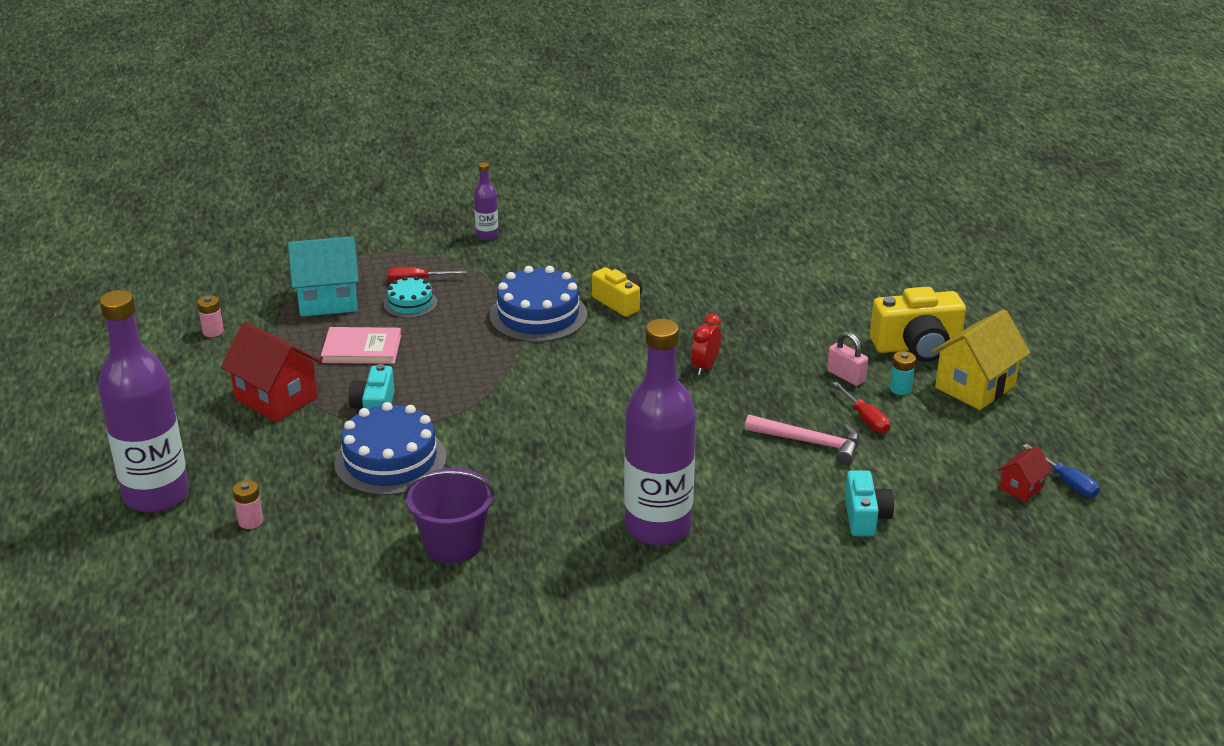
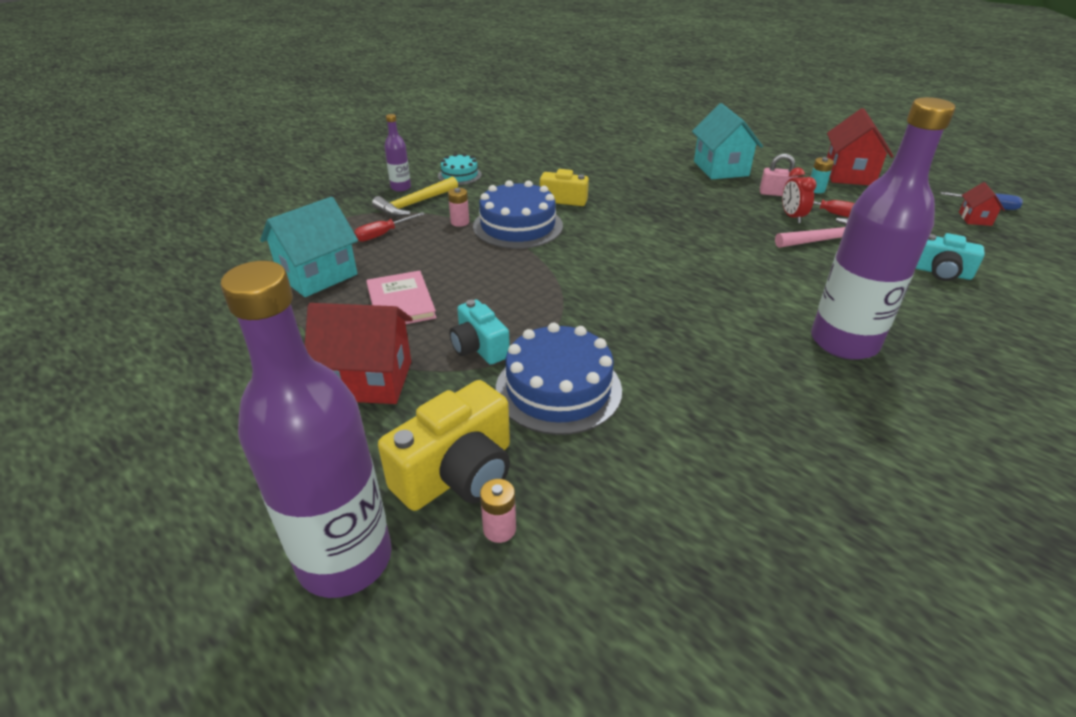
camera: 35 degrees left, 5 degrees up
(213, 331) = (221, 344): pink battery -> pink battery (460, 222)
(362, 348) = (400, 302): pink book -> pink book turned 75 degrees counterclockwise
(410, 303) = (399, 252): turquoise cake -> turquoise cake (459, 175)
(453, 544) = (725, 441): purple bucket -> none
(479, 258) = (415, 204): none -> yellow hammer
(705, 367) = (685, 218): red clock -> red clock (792, 217)
(836, 326) = (720, 168): none -> turquoise house
(865, 517) = (941, 272): turquoise camera -> turquoise camera turned 150 degrees clockwise
(917, 346) = (782, 164): yellow camera -> yellow camera (457, 473)
(975, 387) = (849, 174): yellow house -> red house

